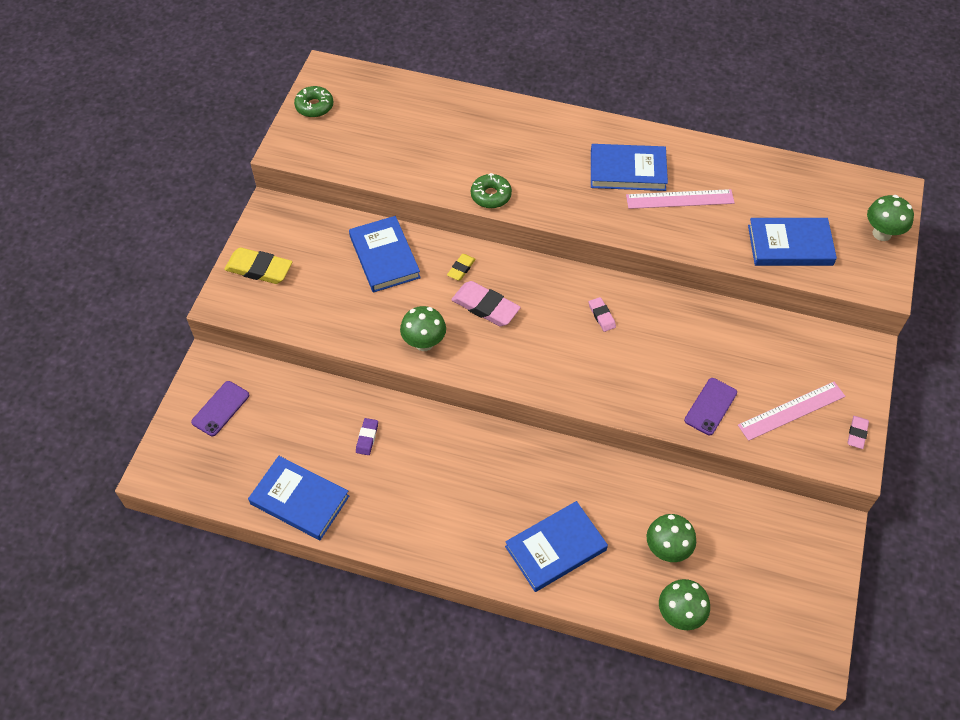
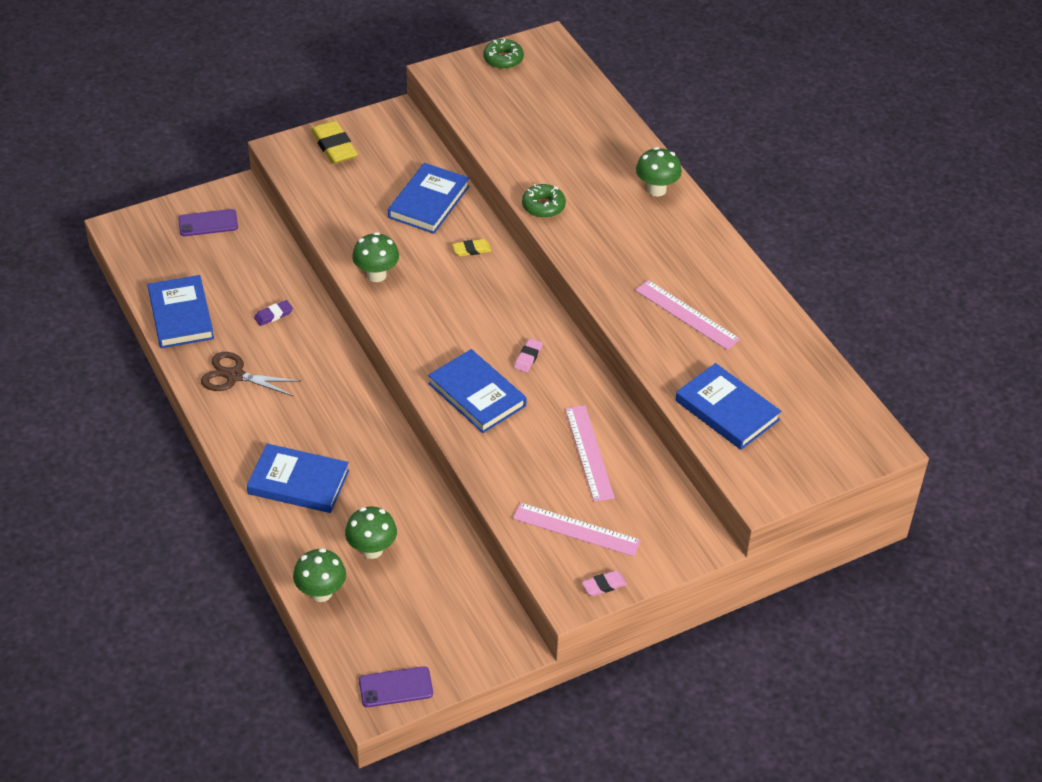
camera: 45 degrees right, 10 degrees down
(403, 510) = (235, 376): none -> brown scissors
(485, 306) = (452, 286): pink eraser -> none
(627, 171) = (675, 266): blue book -> blue book (477, 395)
(710, 406) = (518, 476): purple phone -> purple phone (396, 687)
(726, 349) = (589, 452): none -> pink ruler
(882, 233) = (821, 462): green mushroom -> green mushroom (656, 190)

